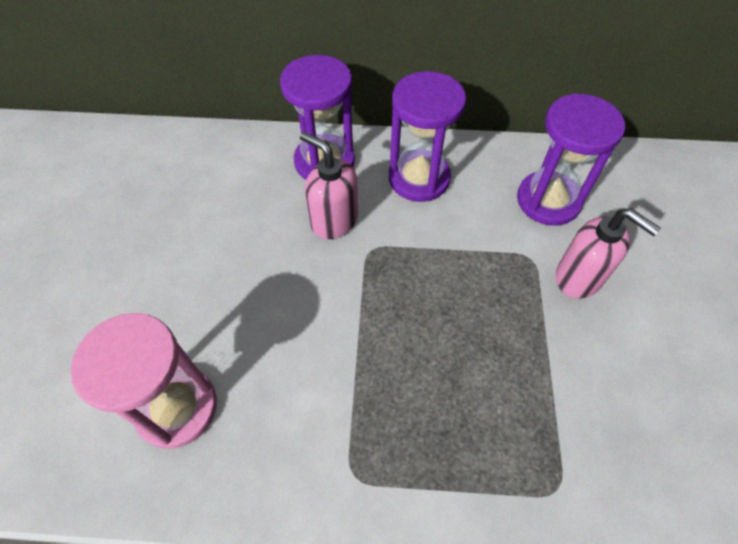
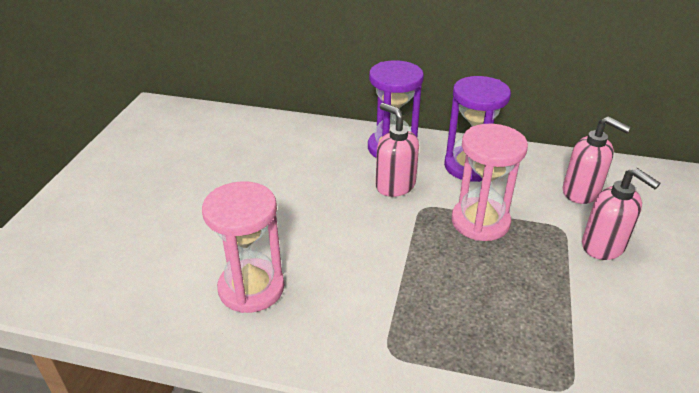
camera: 10 degrees right, 20 degrees down
(438, 262) = (480, 222): none -> pink hourglass
(548, 200) = (581, 192): purple hourglass -> pink soap dispenser

